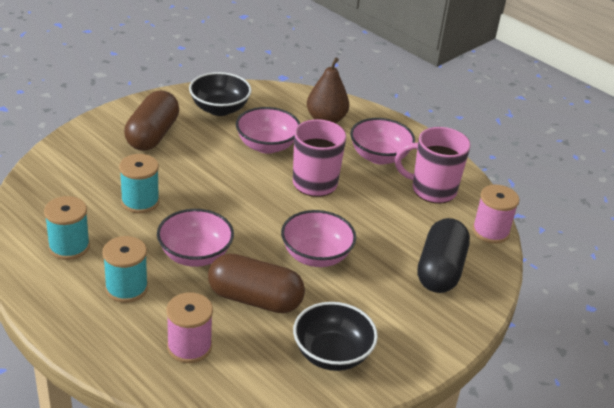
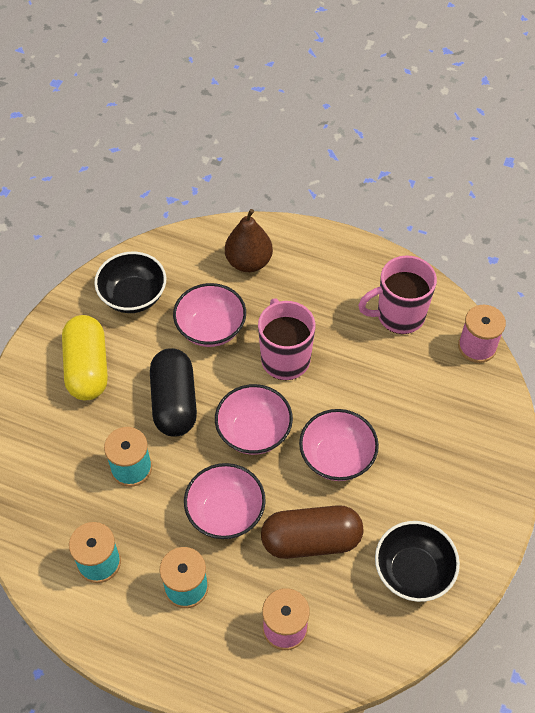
camera: 20 degrees left, 20 degrees up
(152, 135) = (87, 368): brown capsule -> yellow capsule
(379, 157) = (327, 292): pink bowl -> pink bowl (254, 432)
(440, 270) = (456, 420): black capsule -> black capsule (174, 402)

